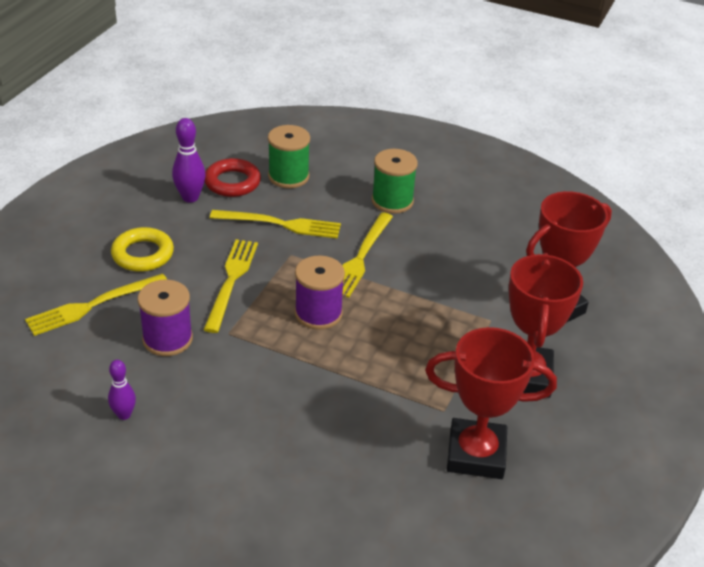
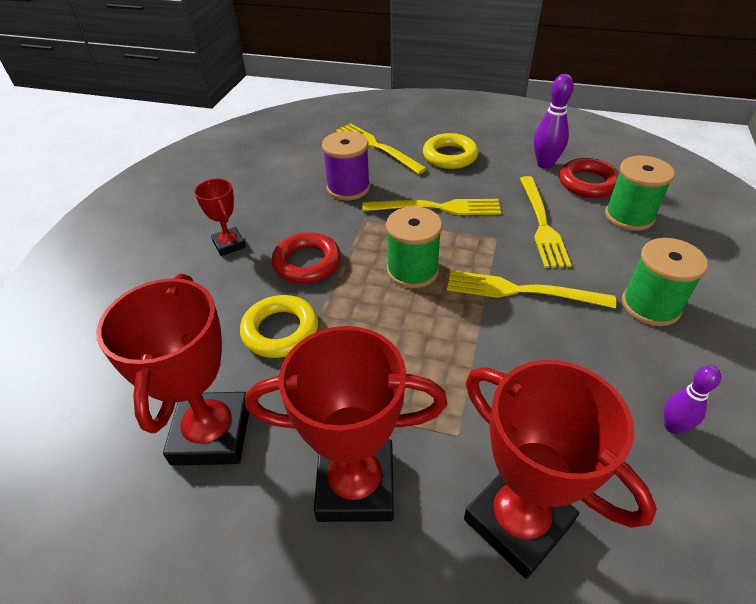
camera: 85 degrees right, 5 degrees up
(124, 415) = (259, 184): purple bowling pin -> purple bowling pin (673, 426)
(234, 443) = (229, 244): none -> red trophy
(285, 383) = (307, 263): none -> red ring
(318, 313) = (412, 271): purple spool -> green spool
(373, 407) = (280, 331): none -> yellow ring

